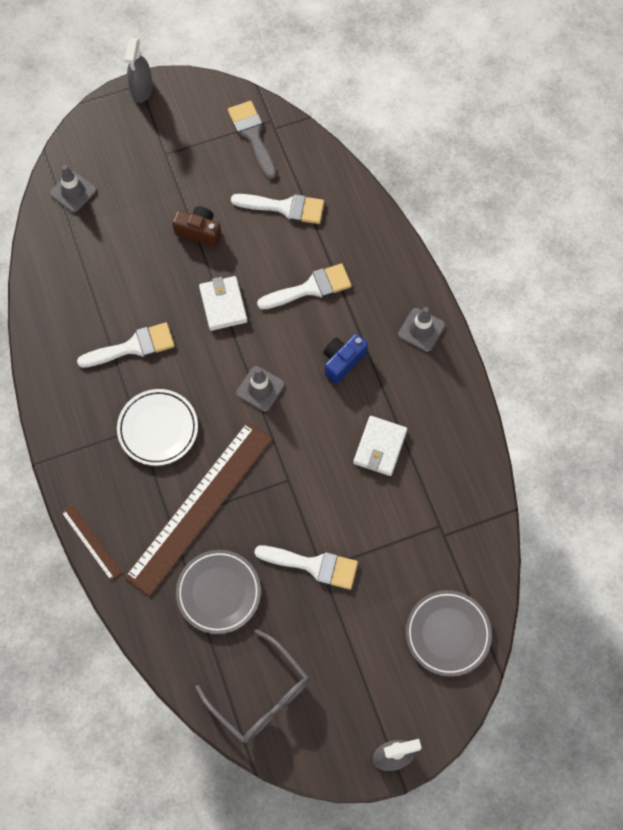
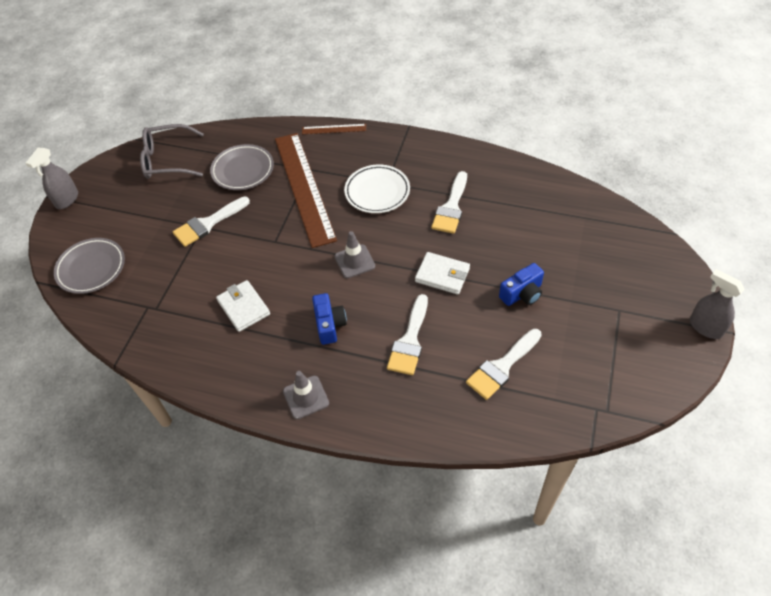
camera: 130 degrees right, 15 degrees down
(73, 192) = (618, 233): grey traffic cone -> none
(199, 231) = (522, 294): brown camera -> blue camera
(252, 135) = (599, 385): grey brush -> none

